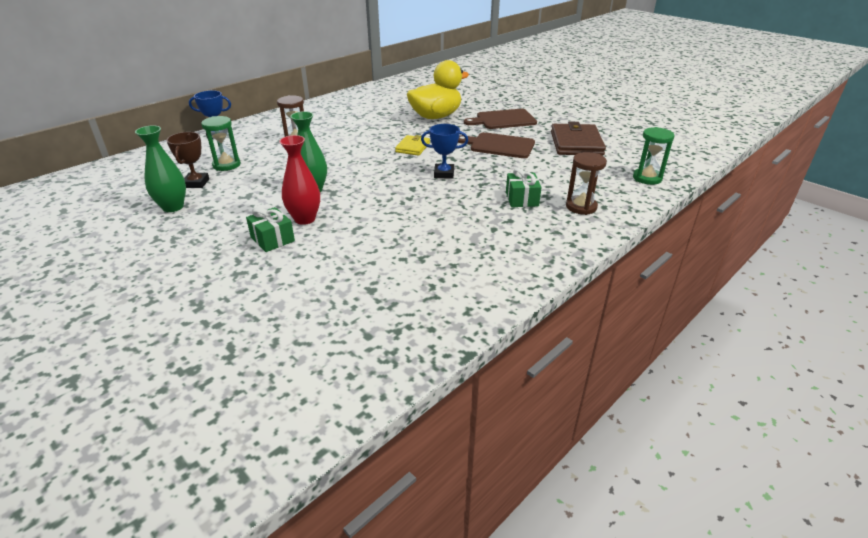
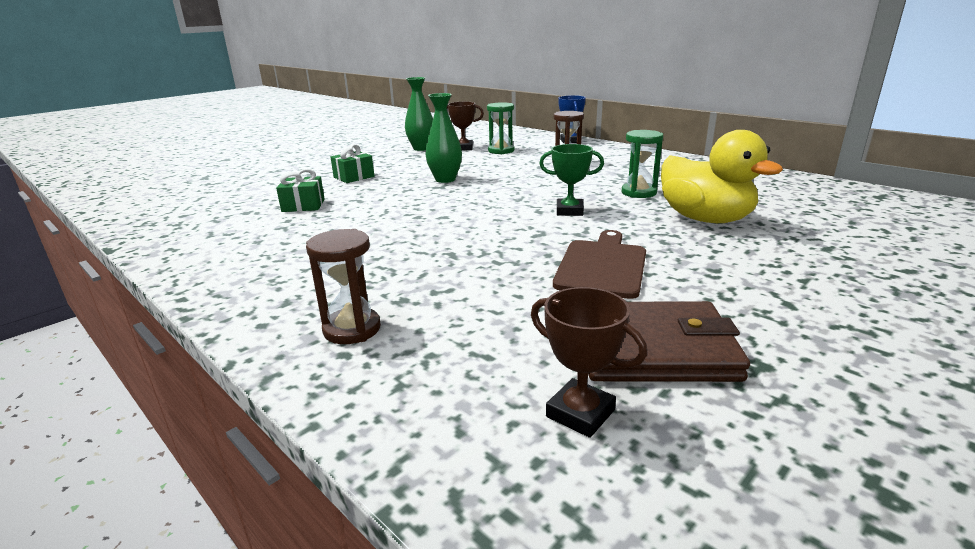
camera: 90 degrees right, 10 degrees down
(305, 219) = (385, 182): red vase -> none
(412, 147) = (569, 211): yellow wallet -> green trophy
(444, 174) = (484, 230): blue trophy -> none
(503, 120) = (740, 271): brown cutting board -> none
(522, 199) = (395, 280): green gift -> green gift (303, 205)
(623, 159) = (580, 413): none -> brown trophy
(647, 178) = (463, 438): green hourglass -> green hourglass (639, 192)

